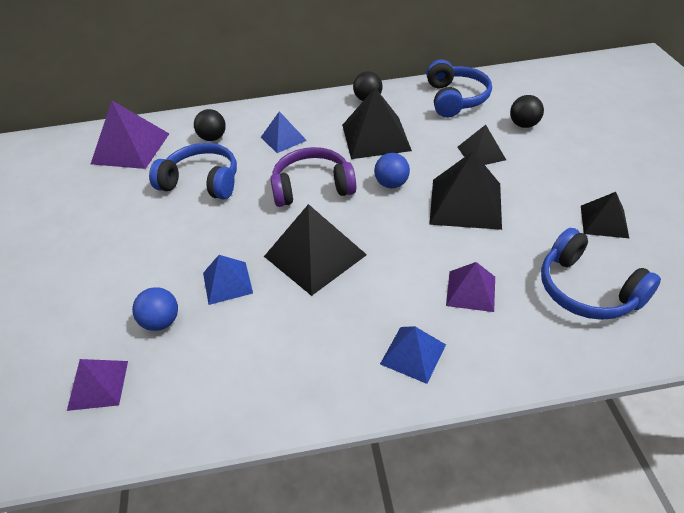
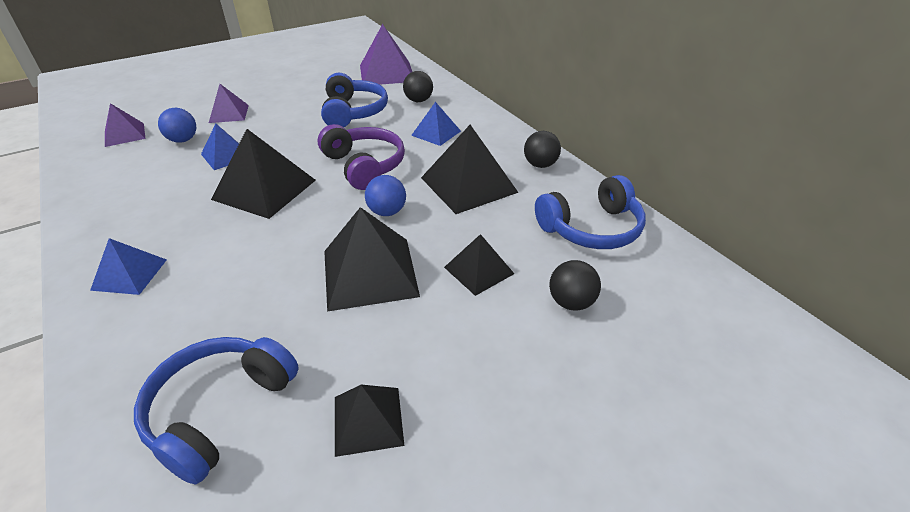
camera: 65 degrees right, 5 degrees down
(471, 291) = (217, 300): purple pyramid -> purple pyramid (229, 113)

